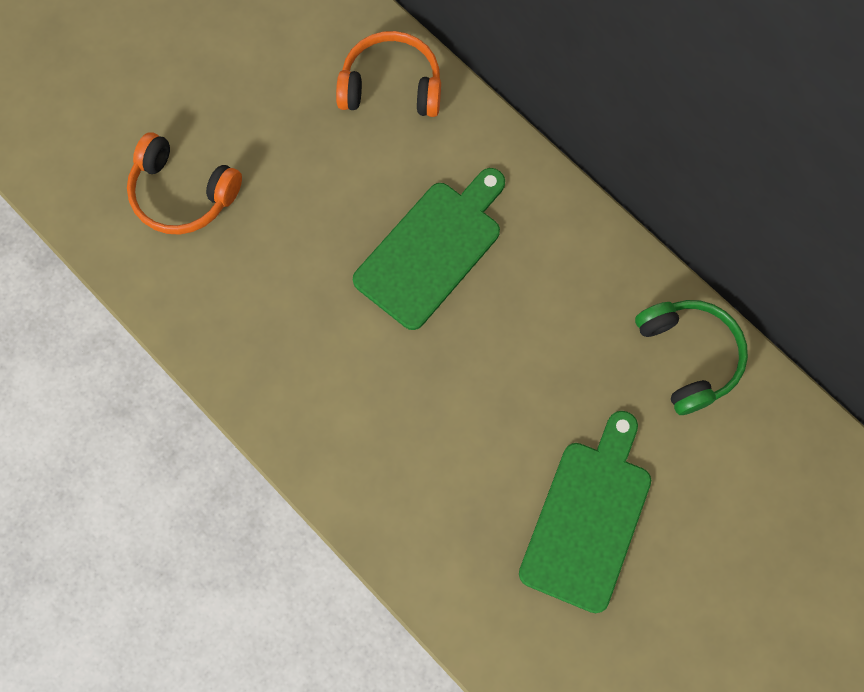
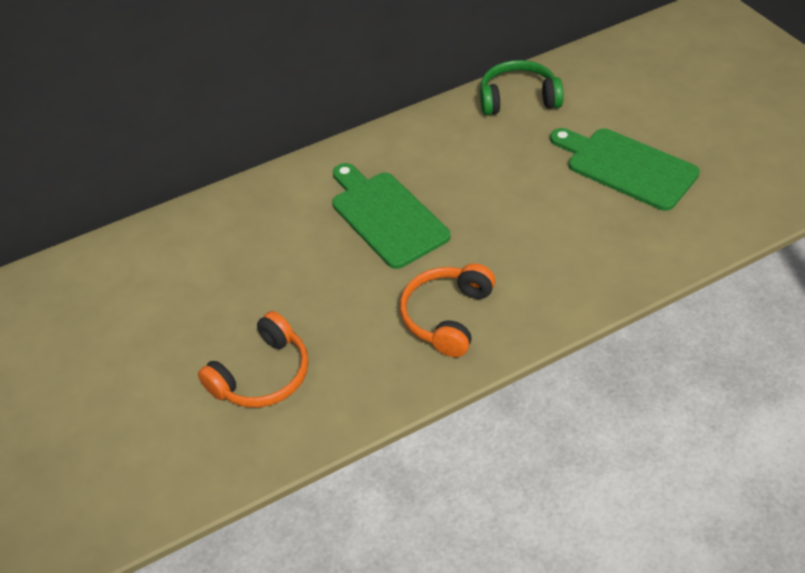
camera: 70 degrees left, 25 degrees down
(391, 86) = (232, 217): orange headphones -> orange headphones (447, 316)

